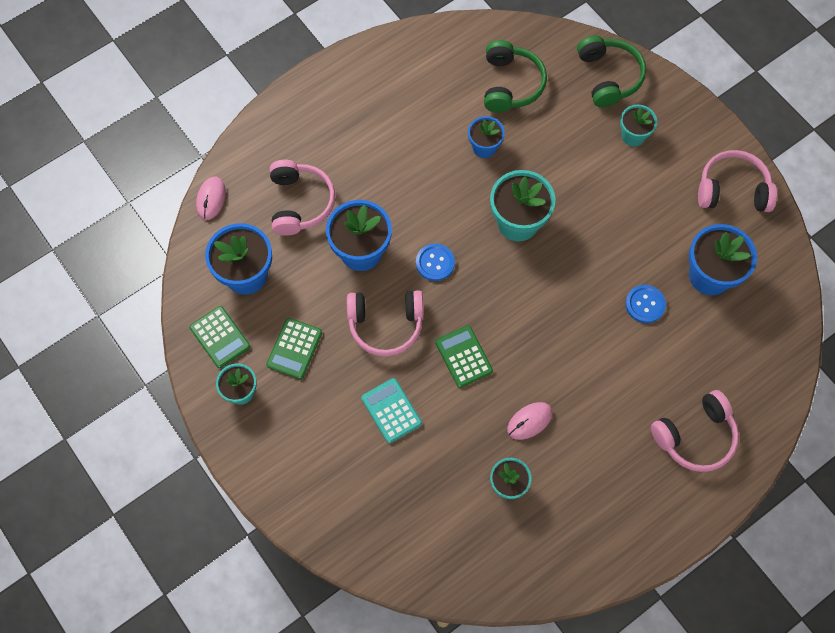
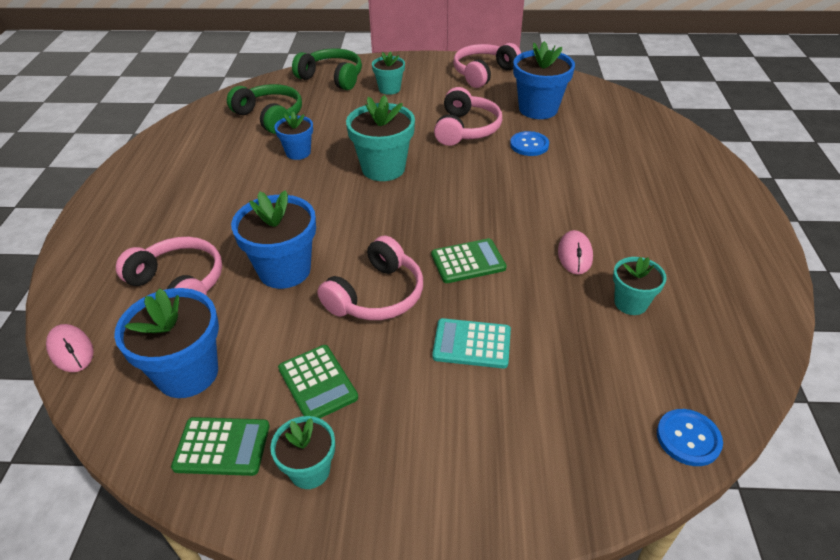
camera: 50 degrees left, 25 degrees down
(435, 263) = (357, 230): blue button -> blue button (688, 438)
(463, 357) = (468, 261): green calculator -> green calculator turned 150 degrees clockwise
(695, 436) = (670, 175): pink headphones -> pink headphones (466, 129)

